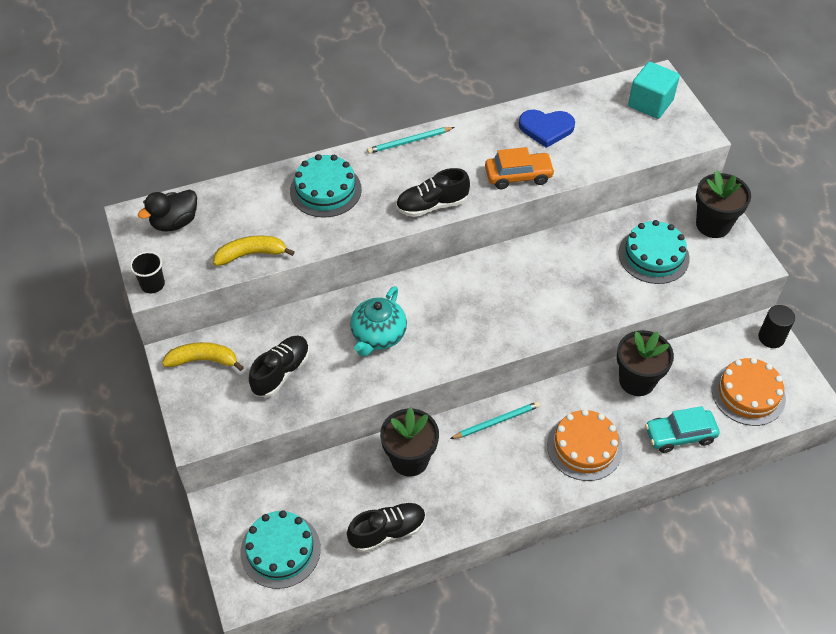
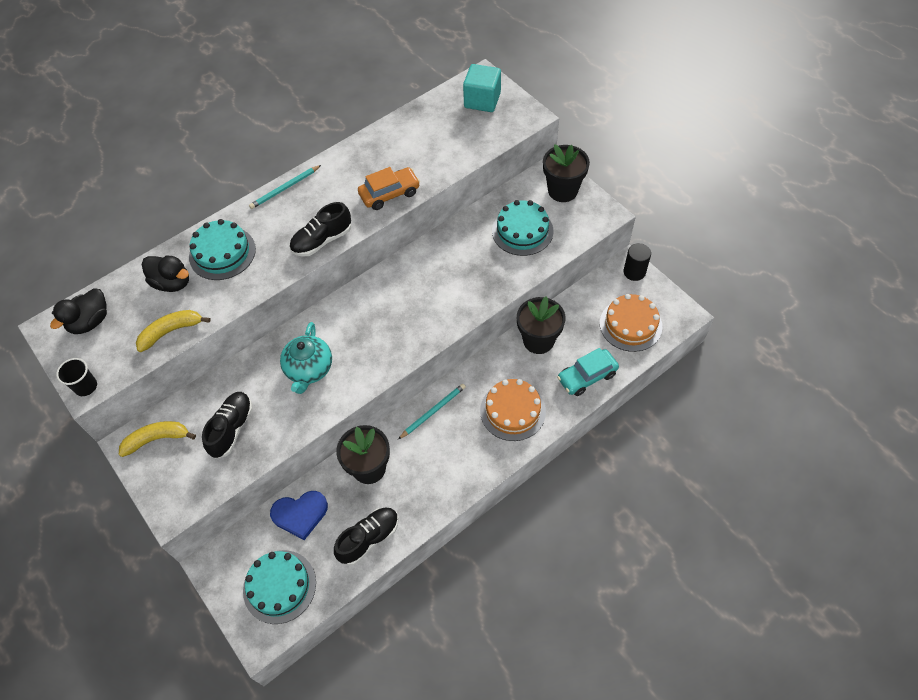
camera: 15 degrees left, 5 degrees up
(266, 206) = (172, 283): none -> black duck
(546, 128) = (401, 145): blue heart -> blue heart (300, 514)

